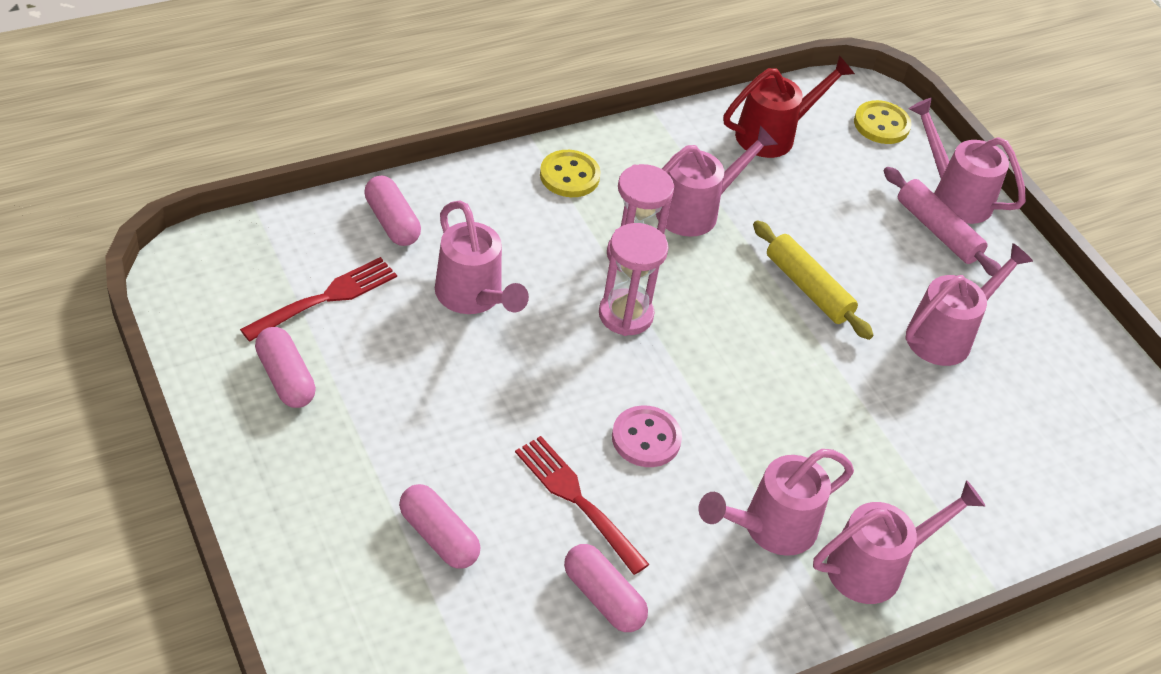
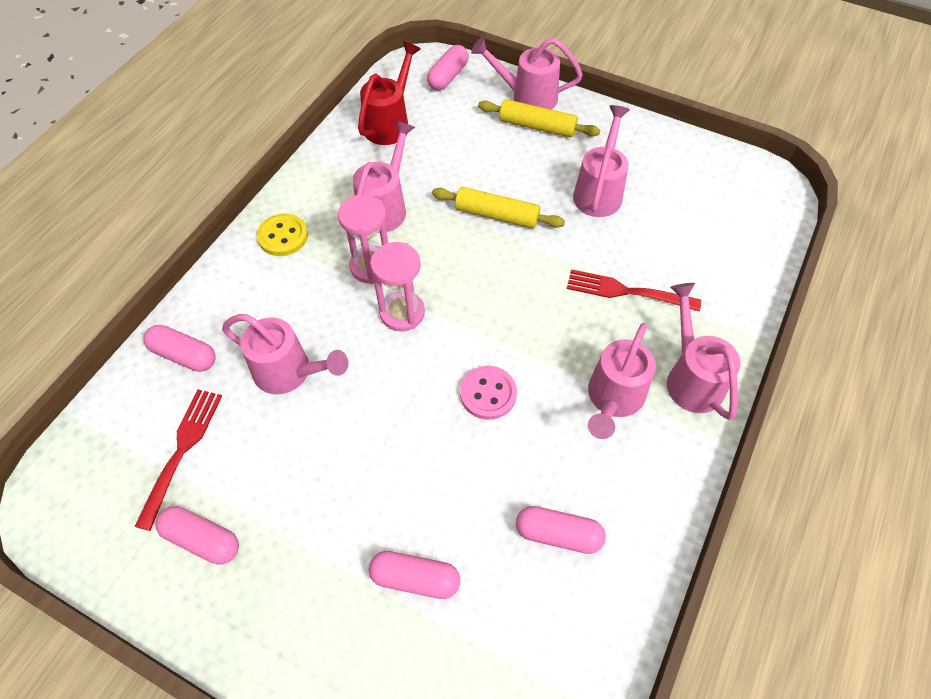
camera: 30 degrees left, 10 degrees up
(578, 501) = (484, 474): red fork -> red fork (628, 291)
(875, 567) = (691, 378): pink watering can -> pink watering can turned 45 degrees counterclockwise
(881, 124) = (448, 76): yellow button -> pink capsule
(937, 231) = (537, 126): pink rolling pin -> yellow rolling pin

